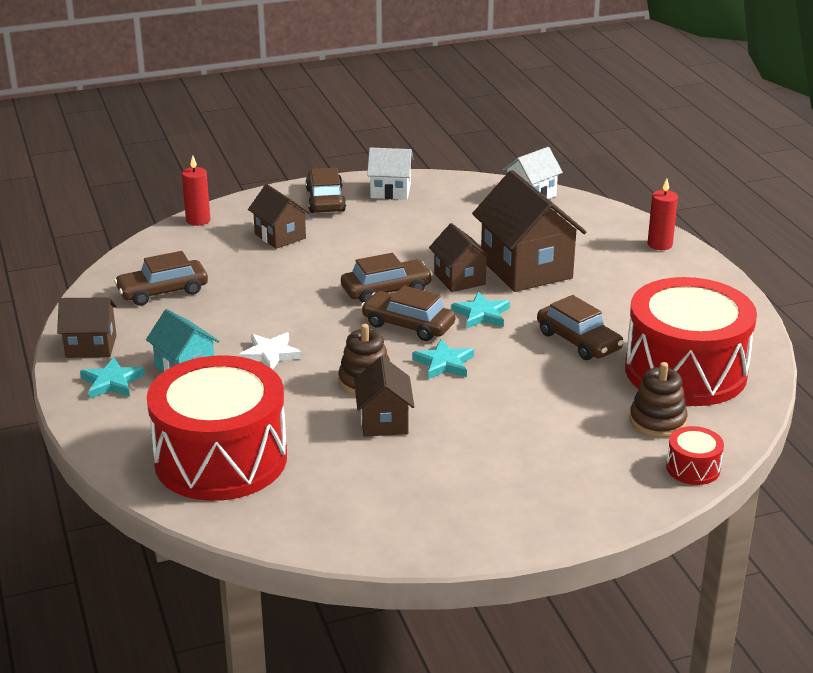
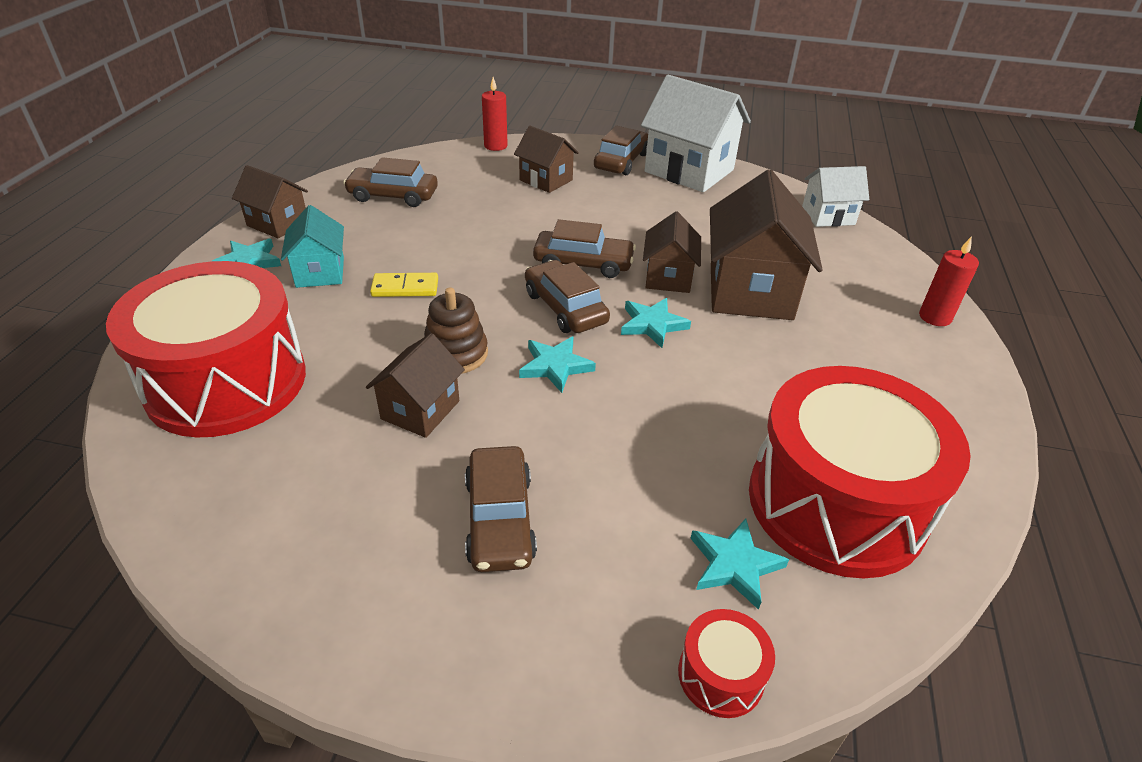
camera: 30 degrees right, 10 degrees up
(270, 354) = (405, 288): white star -> yellow domino
(280, 236) = (546, 180): brown house -> brown house turned 45 degrees counterclockwise
(390, 191) = (689, 171): white house -> white house, size x1.77
(578, 341) = (731, 401): brown car -> brown car (499, 519)
(657, 421) = (734, 565): brown stacking toy -> turquoise star

